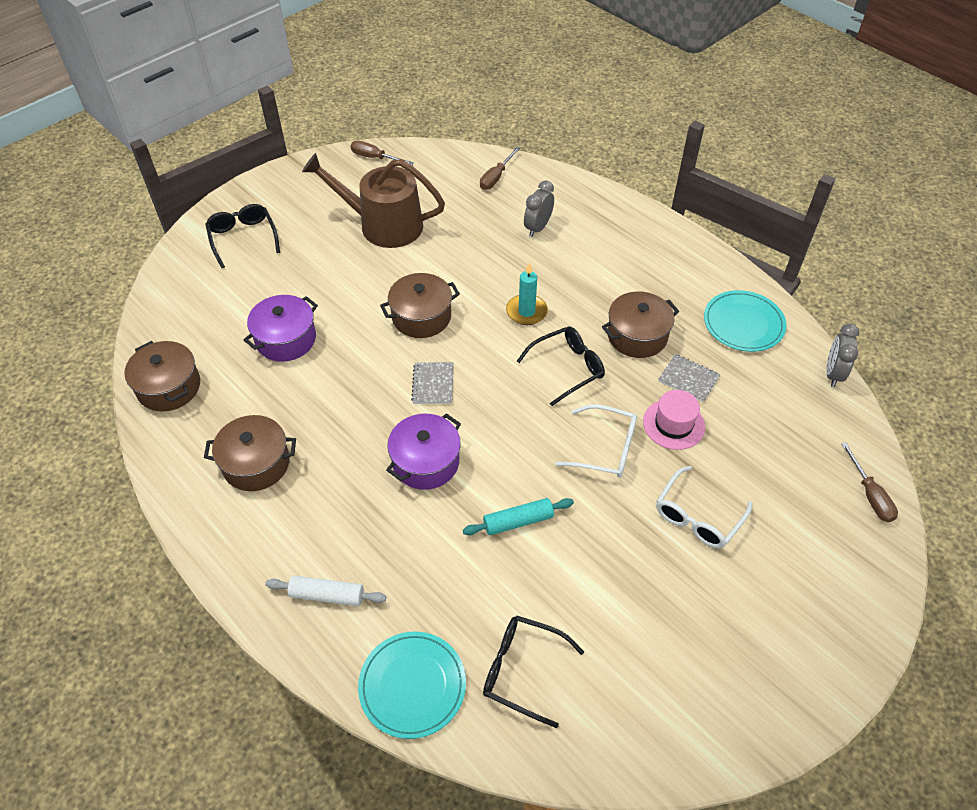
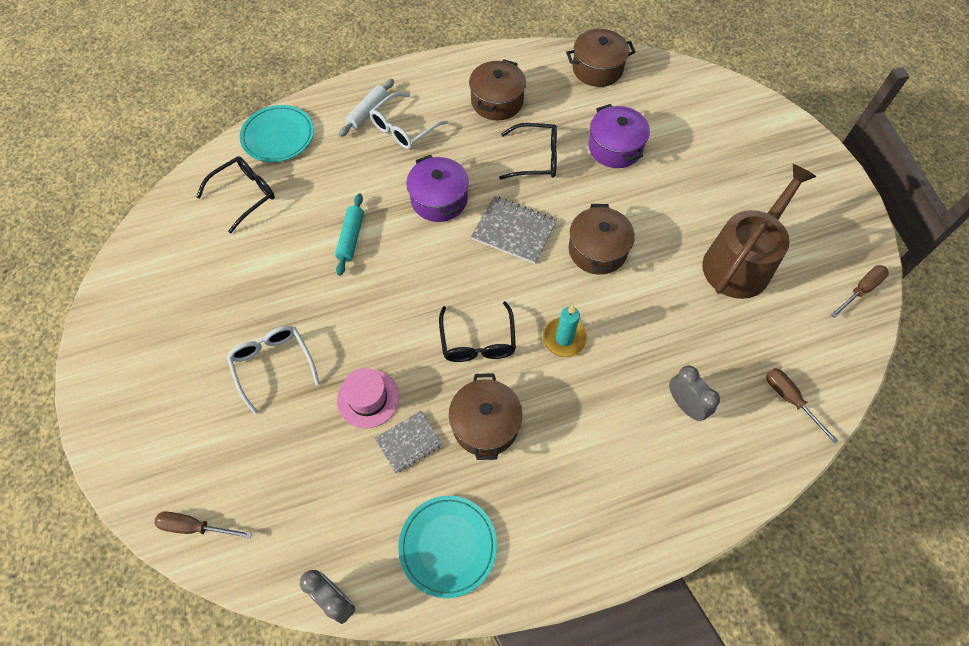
camera: 115 degrees right, 10 degrees up
(243, 238) = (760, 148): black glasses -> black glasses (536, 158)
(433, 384) = (514, 231): grey notebook -> grey notebook, size x1.50
(605, 449) = (376, 329): white glasses -> white glasses (403, 128)

